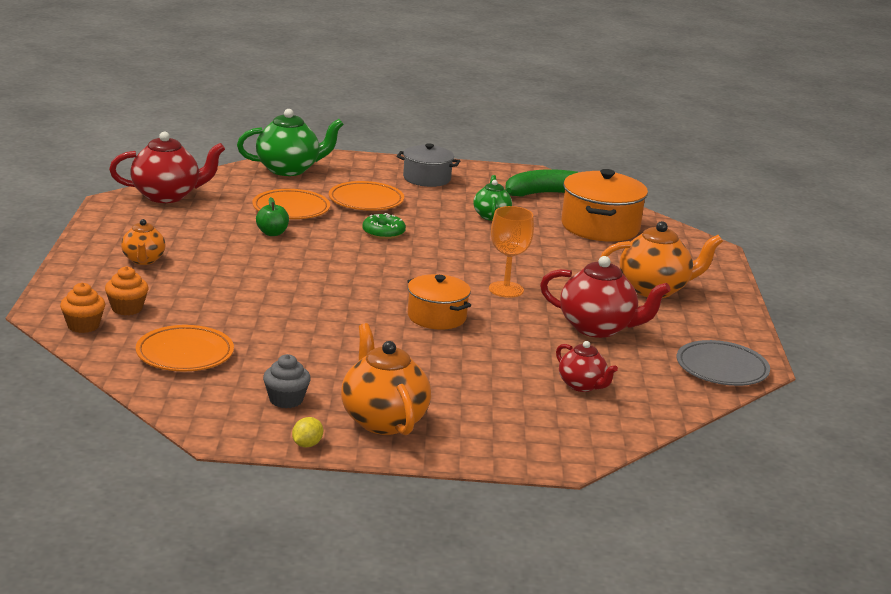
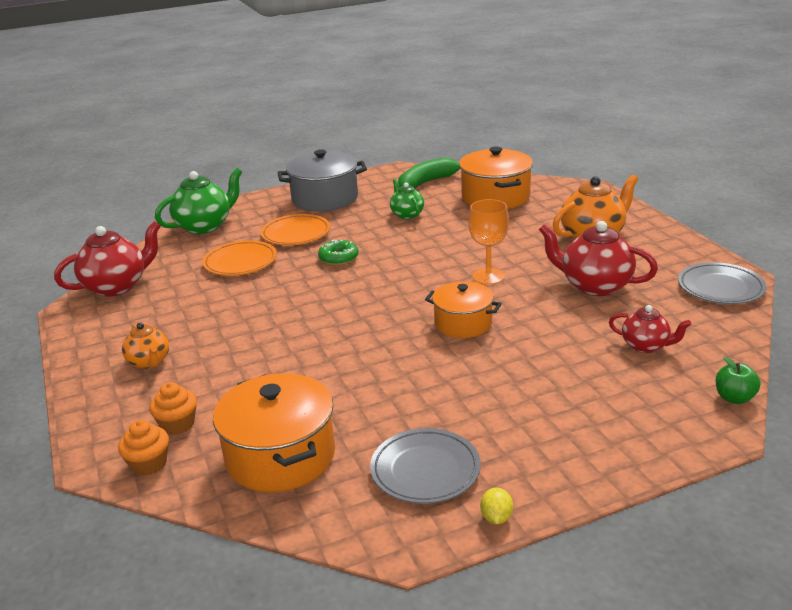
camera: 20 degrees left, 5 degrees up
(185, 354) = (280, 456): orange plate -> orange pot
(272, 233) = (245, 291): green apple -> green apple (734, 398)
(286, 400) = (425, 470): grey cupcake -> grey plate
(383, 420) = (533, 455): orange teapot -> none
(427, 178) = (325, 199): grey pot -> grey pot, size x1.56
(598, 328) = (594, 286): red teapot -> red teapot turned 150 degrees counterclockwise

